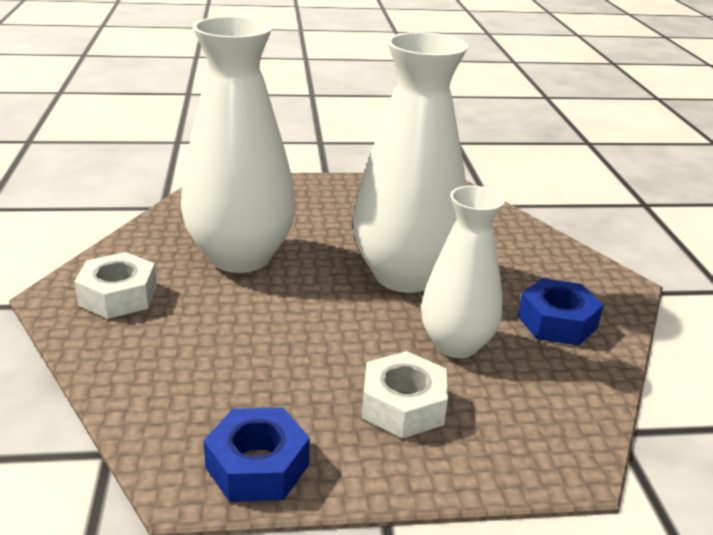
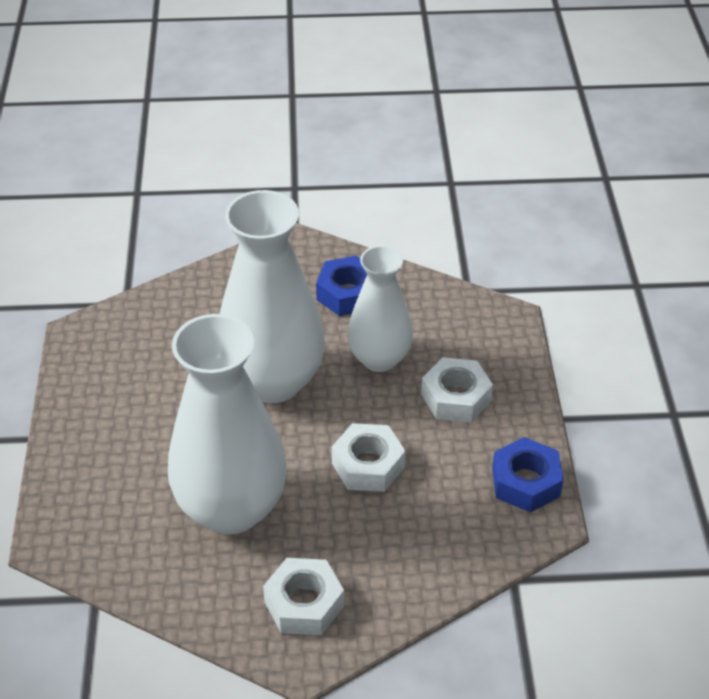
camera: 85 degrees left, 15 degrees up
(290, 335) = (368, 465): none -> white nut

